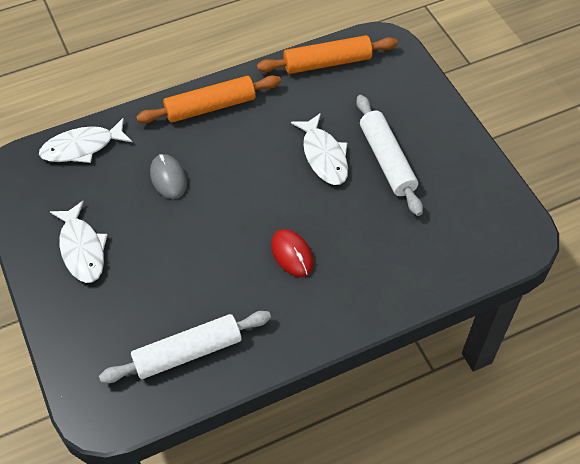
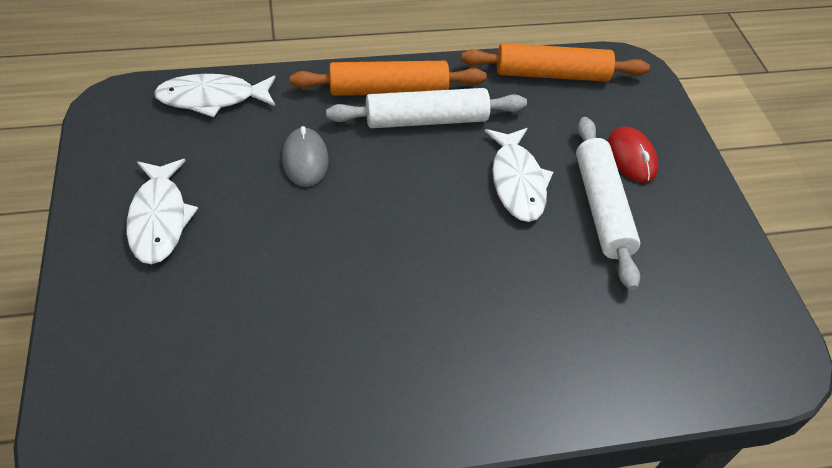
camera: 10 degrees right, 5 degrees down
(188, 352) = (245, 398): white rolling pin -> white rolling pin (426, 120)
(292, 254) = (437, 298): red mouse -> red mouse (631, 157)

